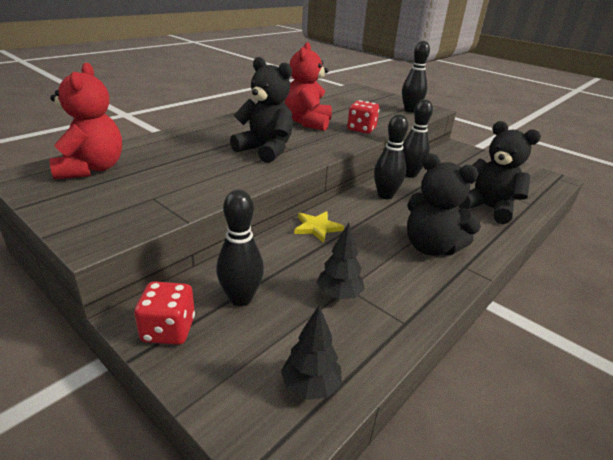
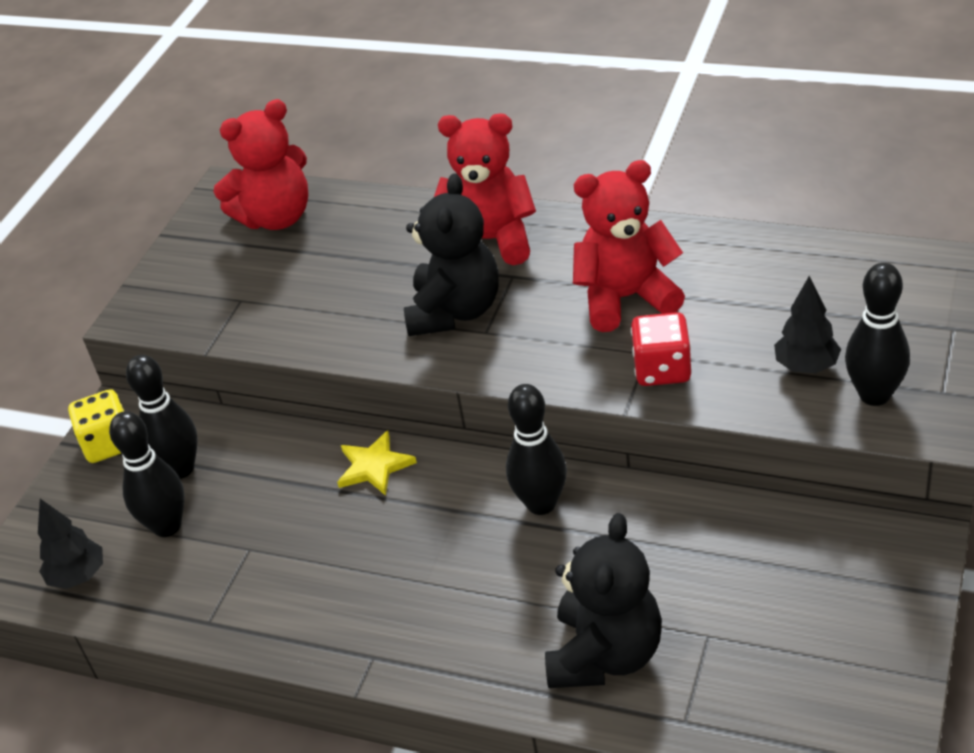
camera: 75 degrees right, 10 degrees up
(168, 330) = (109, 444): red dice -> yellow dice
(224, 132) = (490, 241): none -> red teddy bear
(339, 295) = (230, 545): black tree -> black tree (806, 367)
(410, 174) = (665, 509): black bowling pin -> black bowling pin (167, 526)
(431, 247) = (402, 605): black teddy bear -> none

